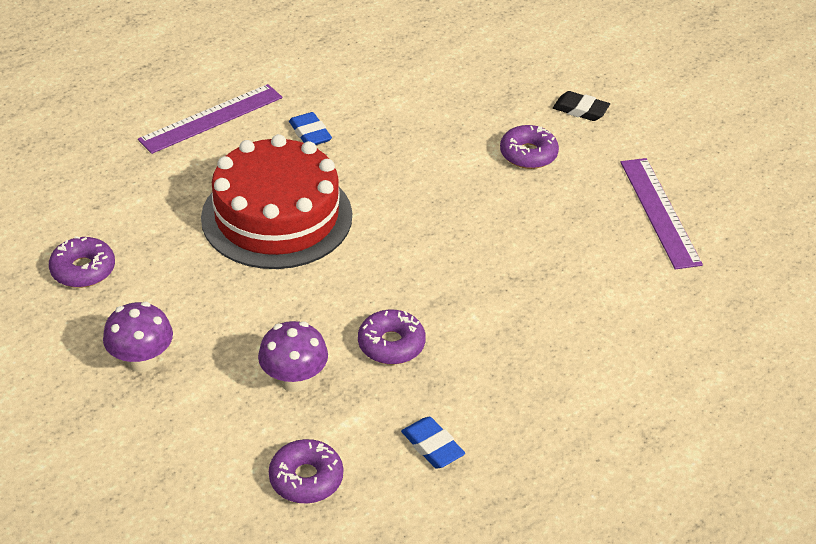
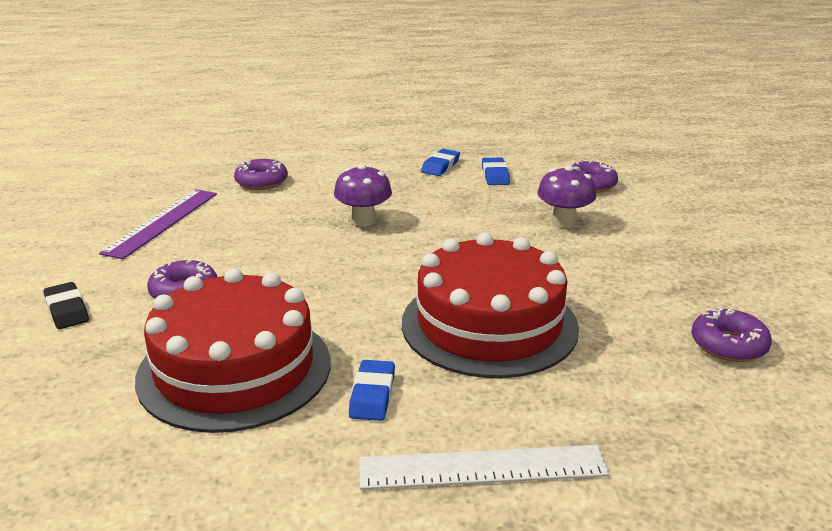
camera: 145 degrees left, 15 degrees down
(142, 361) = (686, 265): purple mushroom -> purple mushroom (363, 221)
(211, 118) = (482, 468): purple ruler -> white ruler
(391, 344) = (472, 218): purple donut -> purple donut (261, 182)
(413, 116) = (234, 369): none -> red cake
(513, 437) = (440, 166): none -> blue eraser

